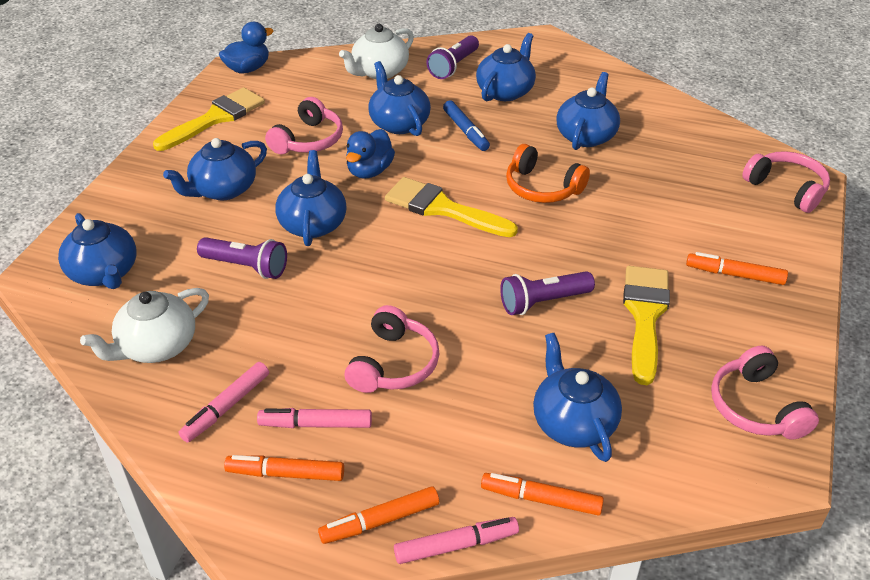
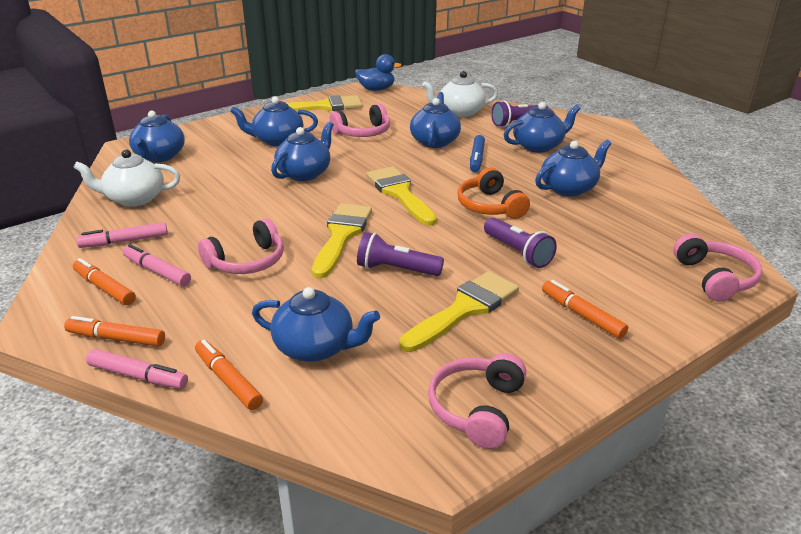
camera: 35 degrees right, 10 degrees down
(246, 267) = (235, 180): purple flashlight -> purple flashlight (518, 252)
(369, 171) = (379, 159): blue duck -> none
(447, 287) = (341, 235): none -> yellow brush
(573, 422) = (316, 347): blue teapot -> blue teapot turned 90 degrees clockwise

